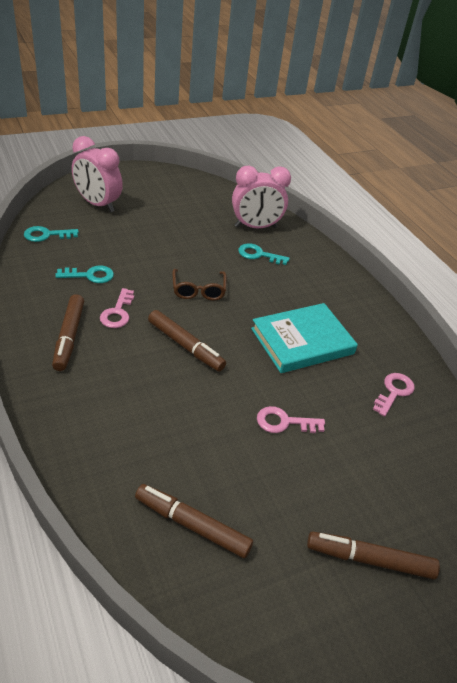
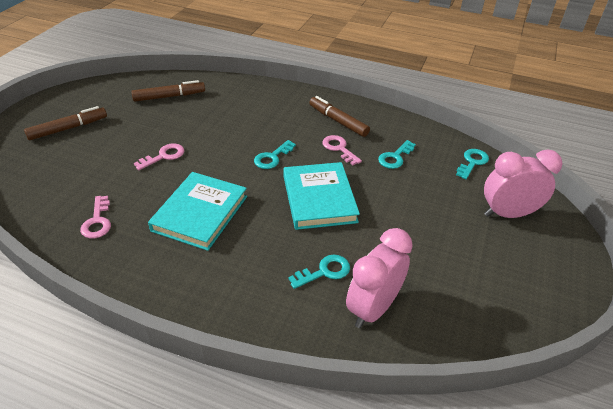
camera: 140 degrees right, 0 degrees up
(185, 346) = (272, 158): brown marker -> turquoise key
(198, 290) = (319, 198): brown glasses -> turquoise book

